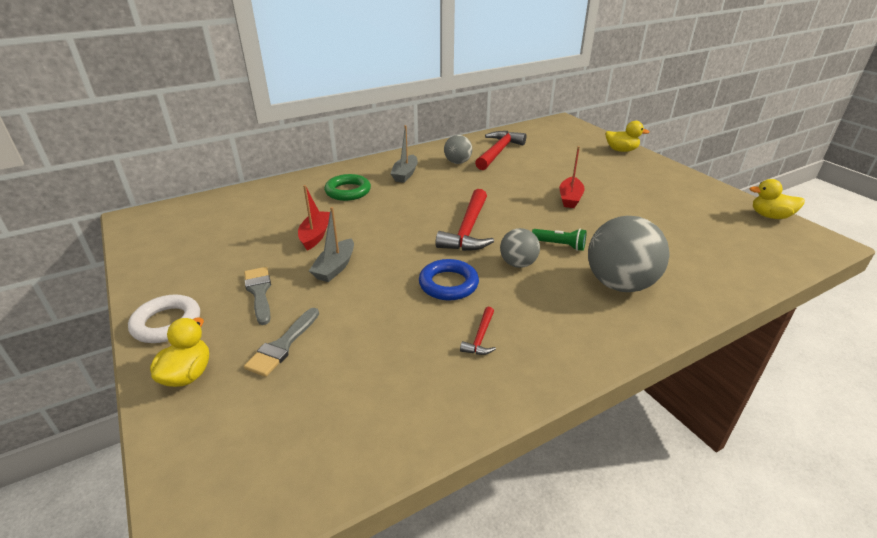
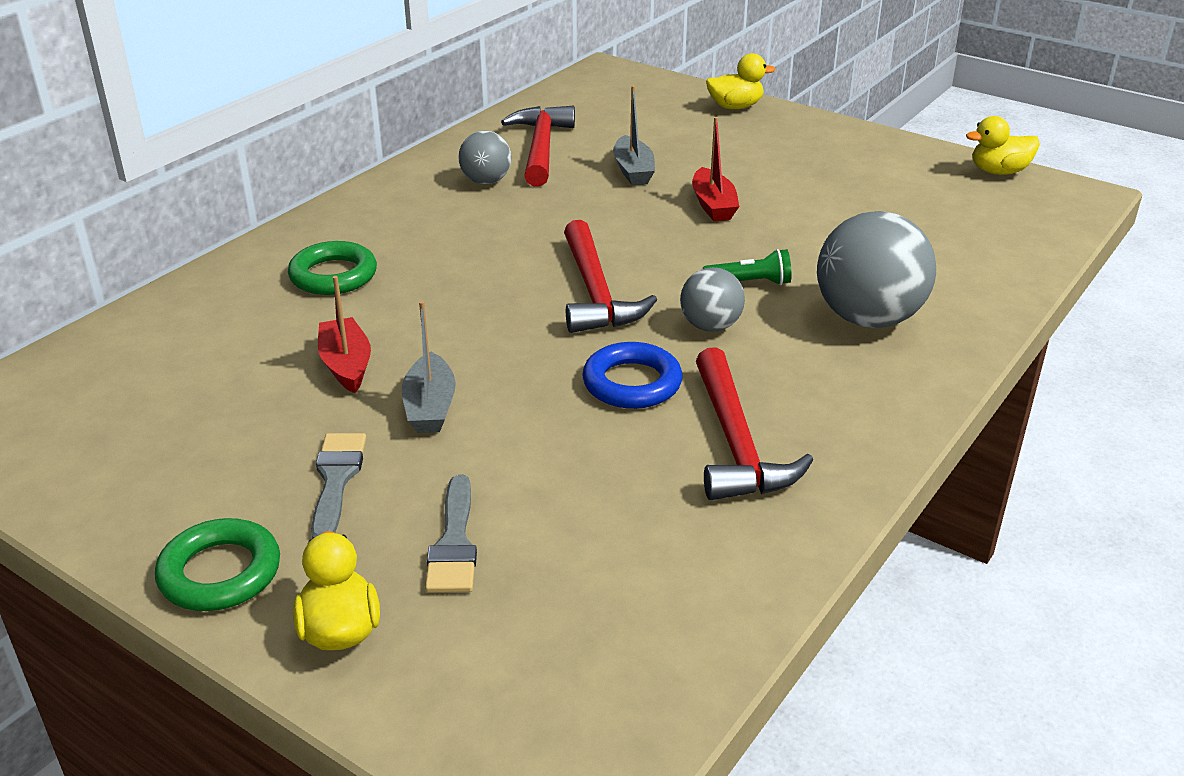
camera: 25 degrees left, 0 degrees up
(167, 323) = (220, 573): white ring -> green ring
(259, 292) = (336, 480): grey brush -> grey brush turned 45 degrees clockwise
(405, 174) = (411, 222): grey boat -> grey boat (633, 171)
(480, 337) = (736, 444): red hammer -> red hammer, size x2.11

